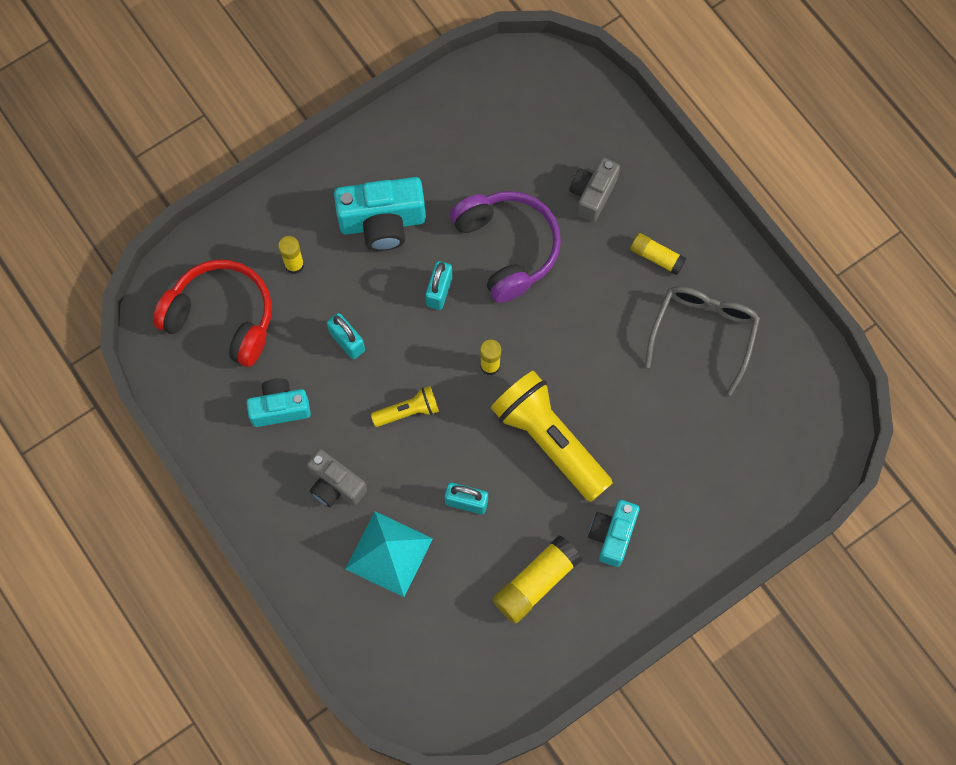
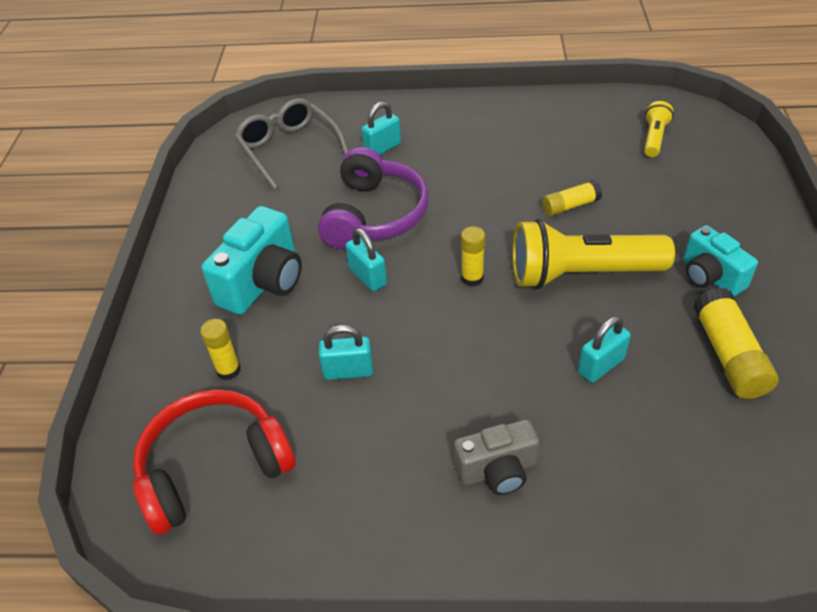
camera: 50 degrees left, 25 degrees down
(280, 408) = (365, 472): turquoise camera -> none
(389, 554) = (616, 464): turquoise pyramid -> none
(408, 411) = (465, 361): yellow flashlight -> yellow flashlight (654, 138)
(507, 248) = (374, 215): purple headphones -> purple headphones turned 90 degrees clockwise
(592, 195) = (382, 148): grey camera -> turquoise padlock
(656, 257) = (470, 139): yellow glue stick -> yellow glue stick (570, 206)
(703, 334) = (559, 144): grey glasses -> grey glasses (289, 149)

